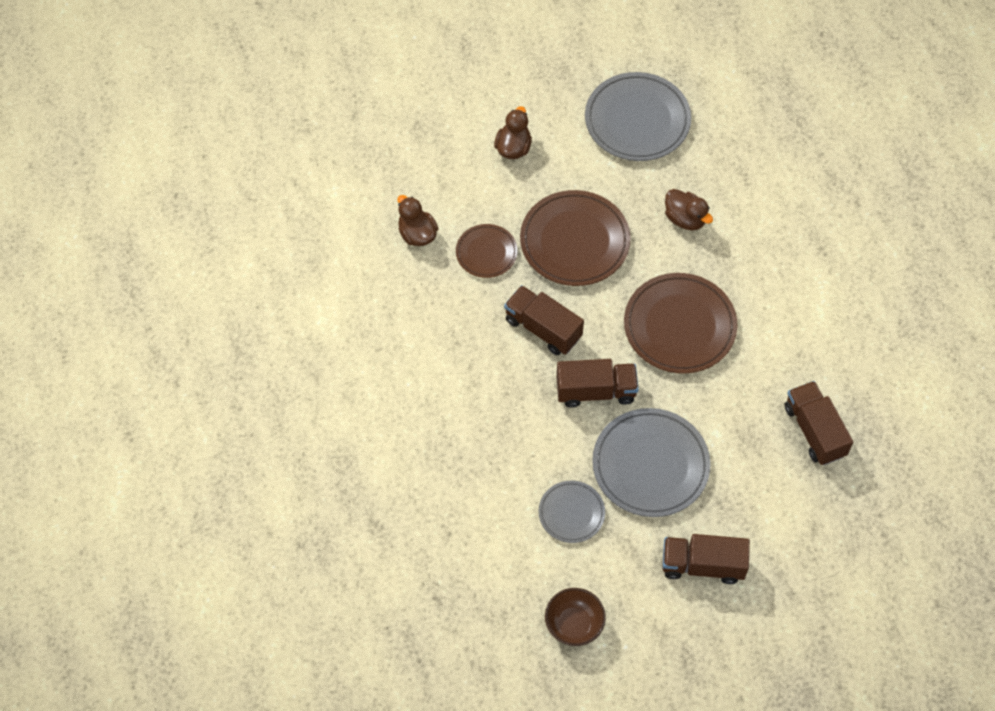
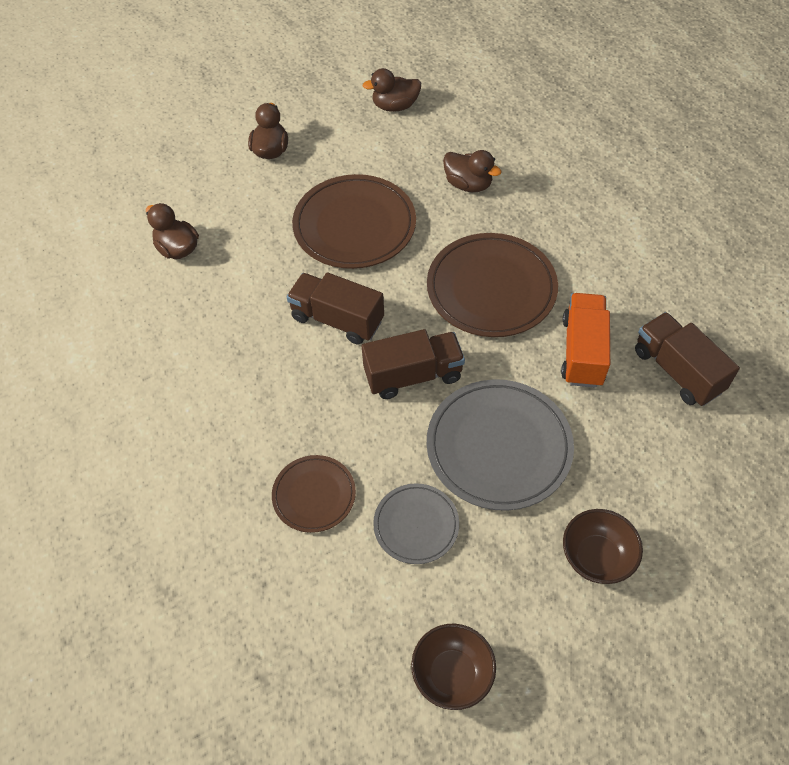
camera: 10 degrees left, 5 degrees down
(486, 253) = (258, 254): brown plate -> brown plate (314, 495)
(637, 120) = (395, 106): grey plate -> brown duck
(702, 565) = (596, 557): brown truck -> brown bowl
(741, 398) = (582, 351): none -> orange truck

